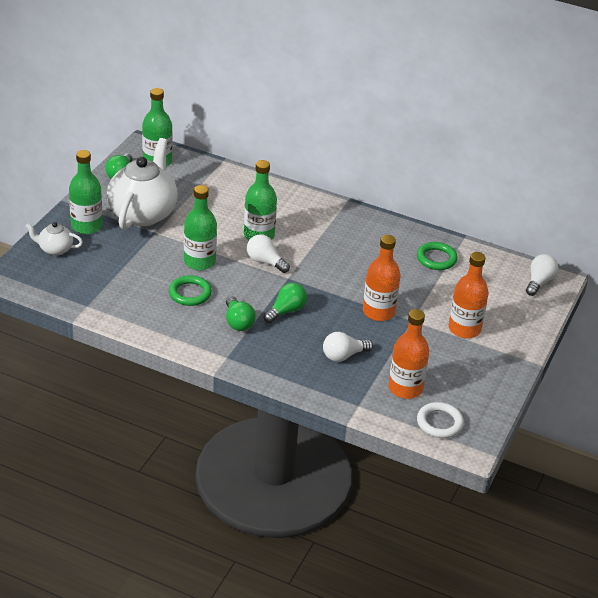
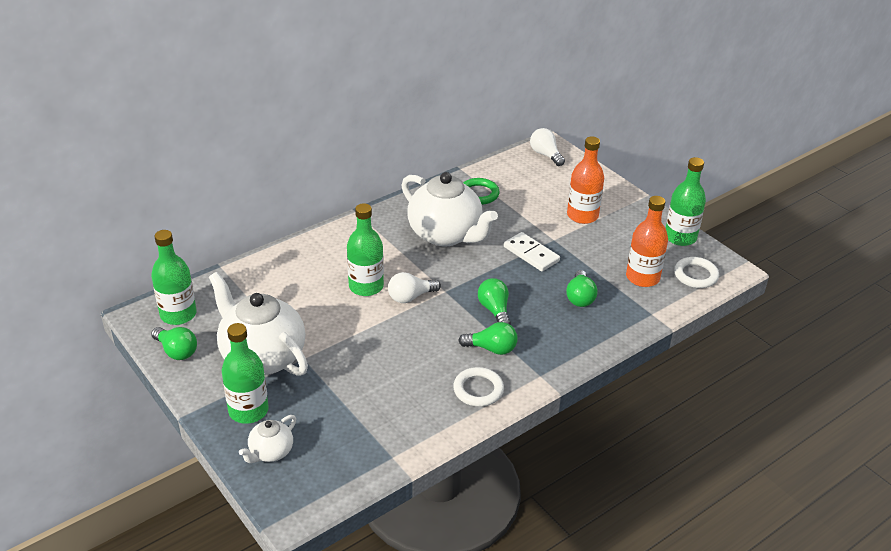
camera: 60 degrees left, 0 degrees up
(186, 328) = (478, 390): none -> white ring
(190, 293) = (424, 367): green ring -> none
(199, 262) = (378, 342): green bottle -> green bottle (680, 237)
(343, 356) = (580, 297): white light bulb -> green light bulb
(361, 257) = (446, 234): none -> white teapot
(378, 312) = (531, 254): orange bottle -> white domino

